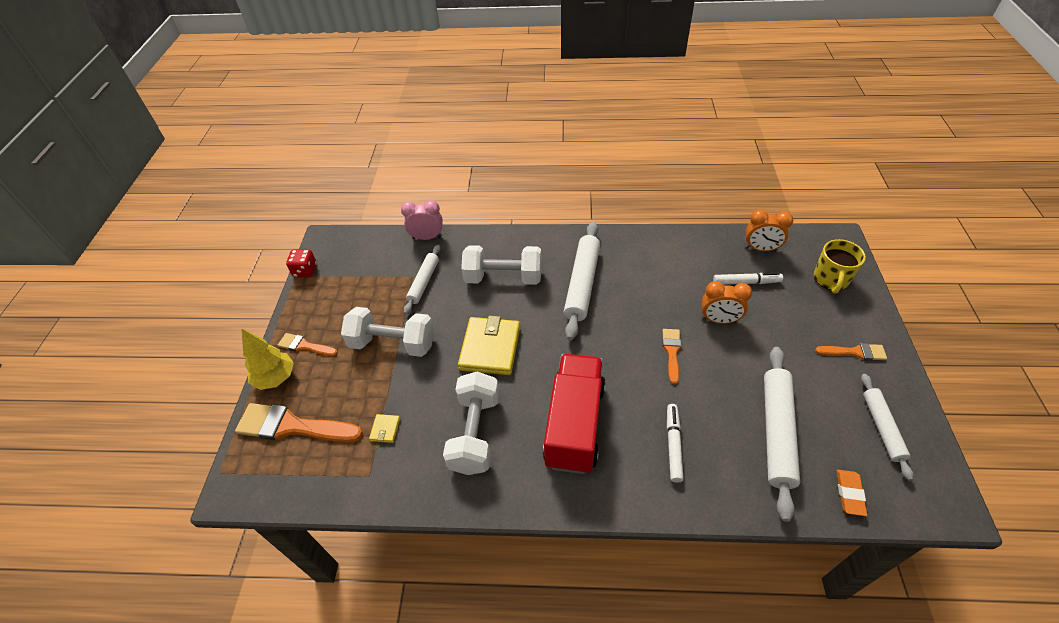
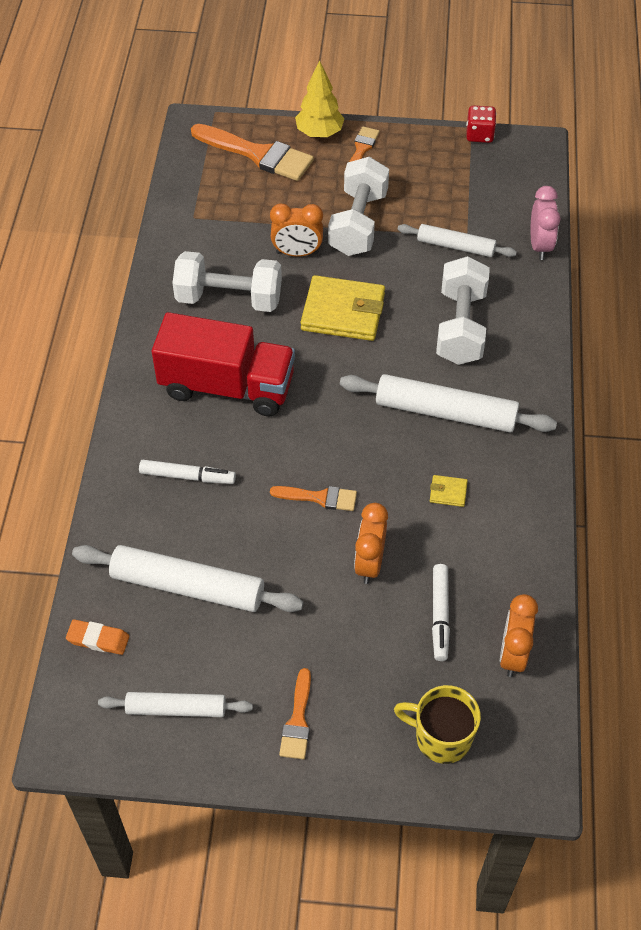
camera: 90 degrees right, 5 degrees up
(292, 426) = (258, 154): orange brush -> orange brush turned 105 degrees clockwise
(385, 429) = (244, 225): yellow wallet -> yellow wallet (448, 492)
(423, 384) = (297, 253): none -> orange clock

